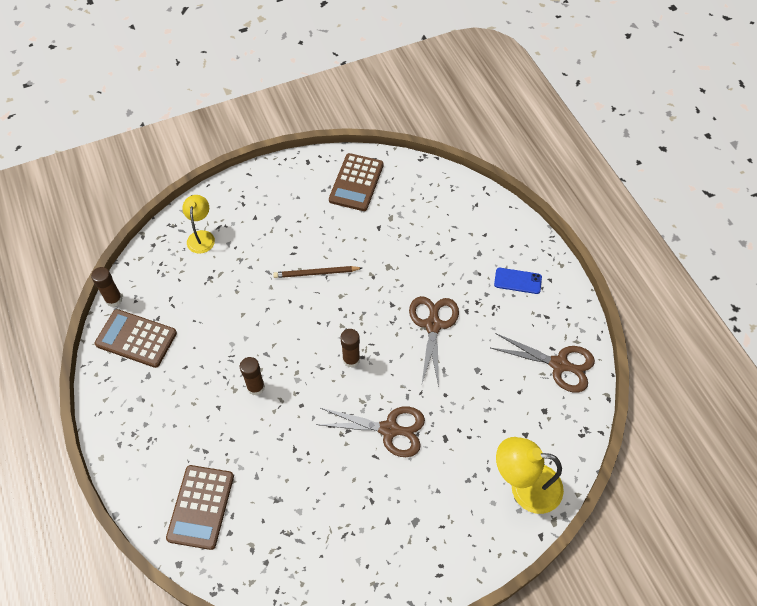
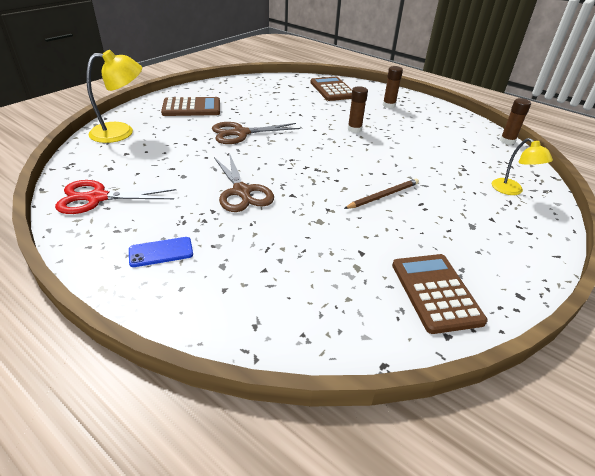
camera: 150 degrees right, 20 degrees down
(136, 338) = (461, 129): brown calculator -> brown calculator (191, 108)
(351, 359) = (299, 156): brown glue stick -> brown glue stick (389, 105)
(560, 365) = (96, 198): brown scissors -> red scissors

